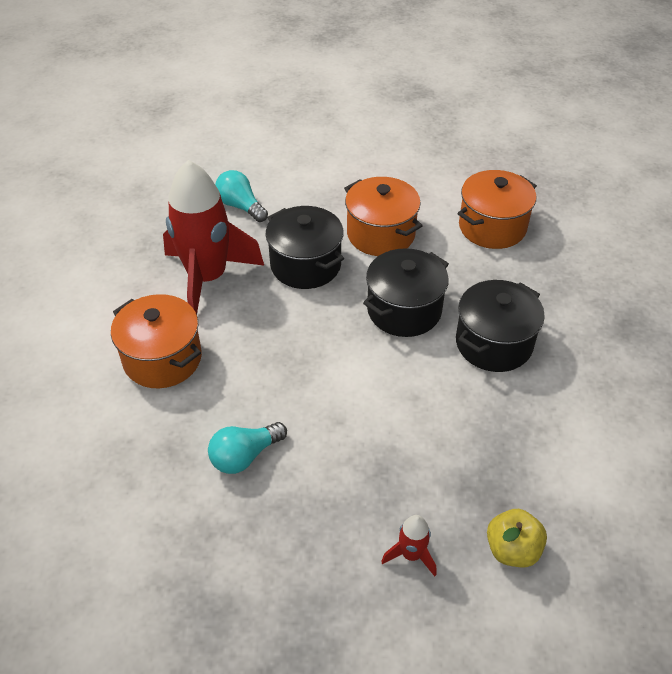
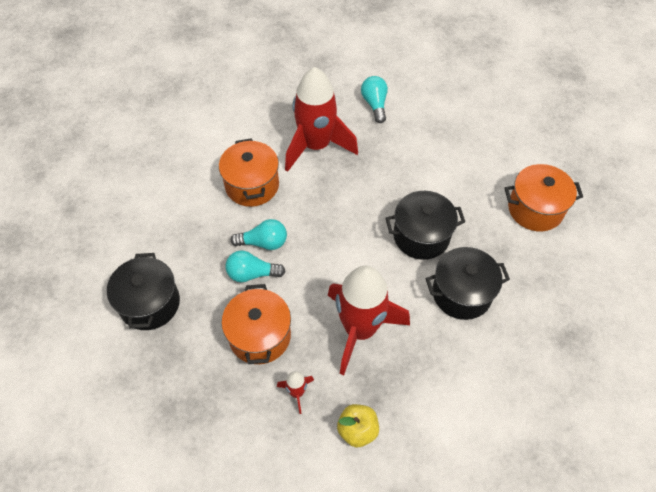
camera: 35 degrees right, 10 degrees up
(230, 413) = (264, 242): none -> turquoise light bulb
(305, 265) = (383, 169): black pot -> black pot (150, 303)
(381, 234) = (451, 173): orange pot -> orange pot (260, 336)
(422, 442) = (360, 329): none -> red rocket

